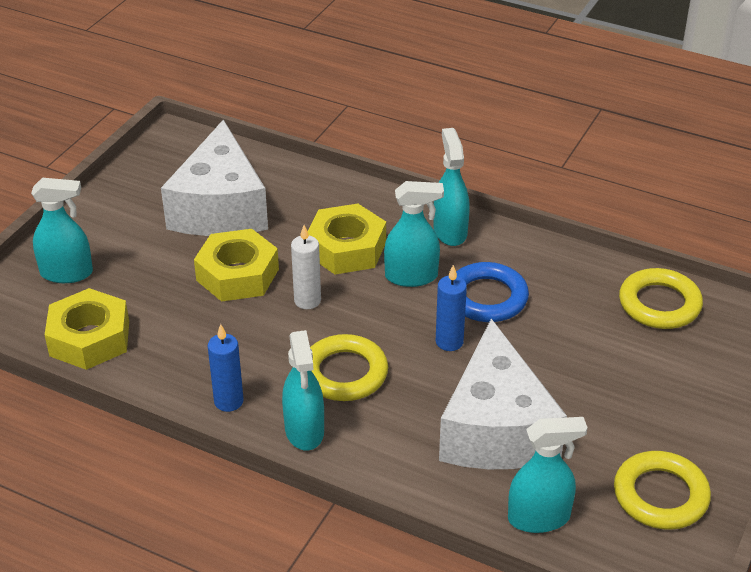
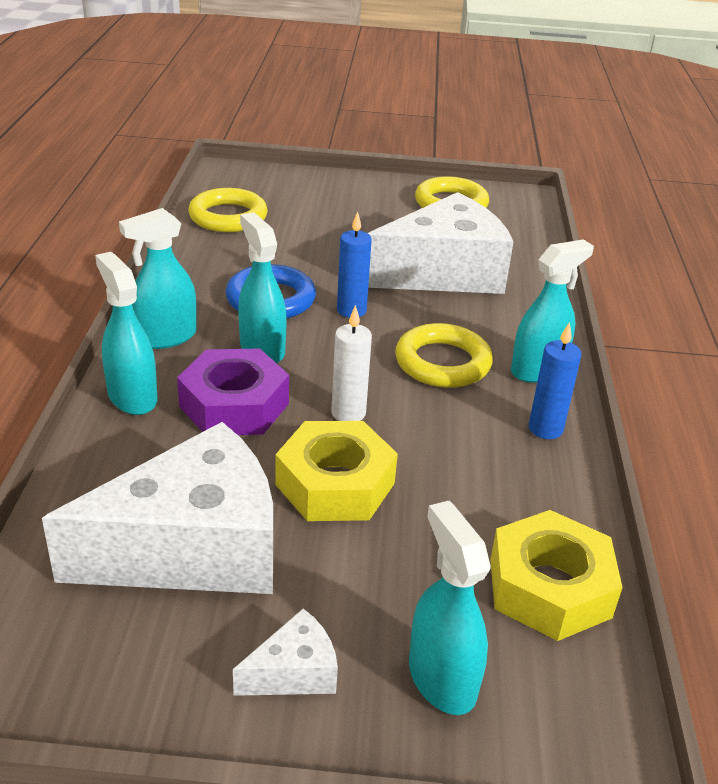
camera: 115 degrees left, 5 degrees down
(111, 225) = (294, 672): none -> white cheese
(346, 248) = (234, 405): yellow nut -> purple nut
(539, 518) = (518, 244): turquoise spray bottle -> turquoise spray bottle (132, 397)

